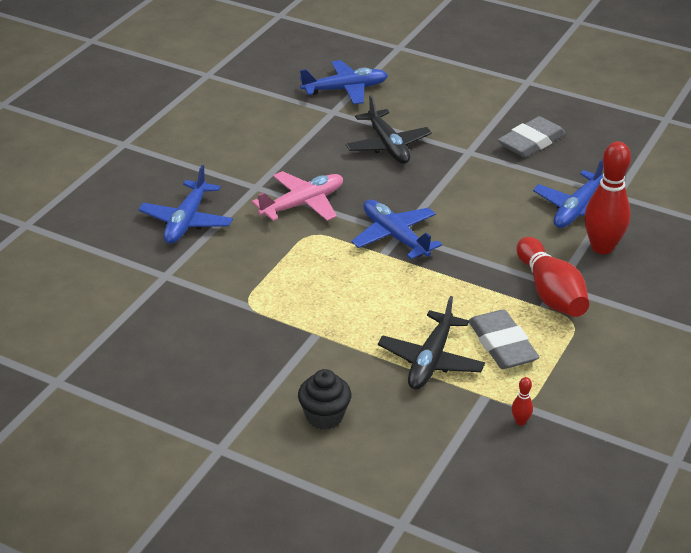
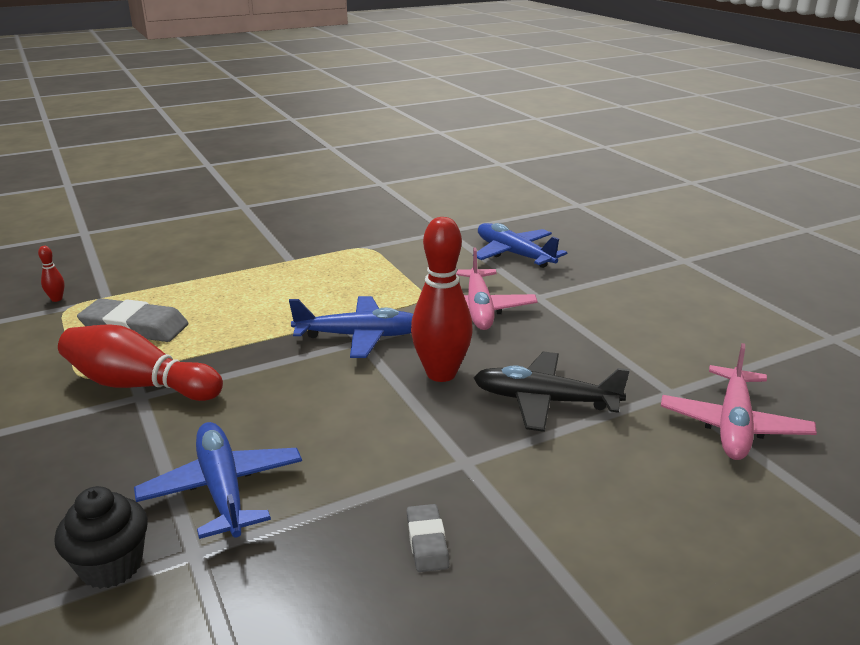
camera: 125 degrees right, 10 degrees down
(324, 416) = (207, 238): black cupcake -> black cupcake (111, 566)
(345, 89) = (733, 425): blue plane -> pink plane
(431, 360) = (181, 290): black plane -> none
(531, 142) = (427, 542): grey eraser -> grey eraser, size x0.53
(602, 247) = (133, 465): red bowling pin -> red bowling pin (441, 374)

